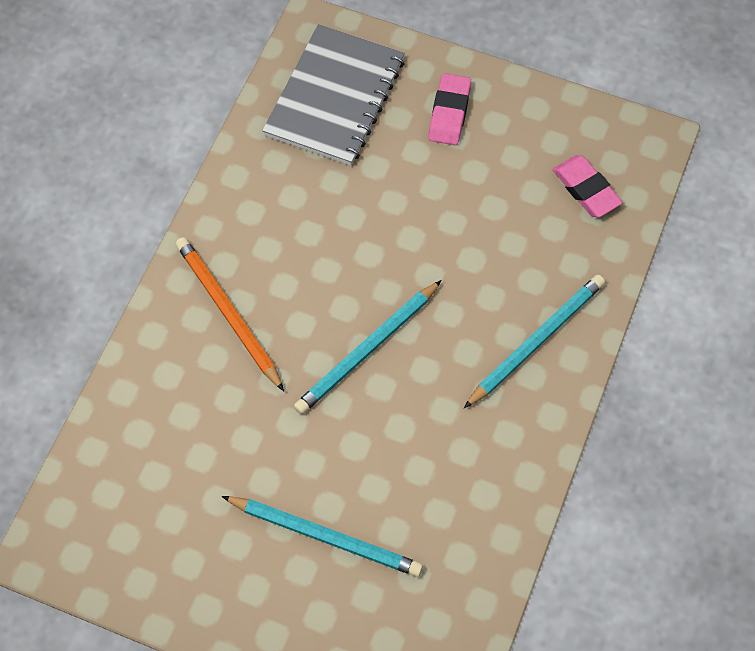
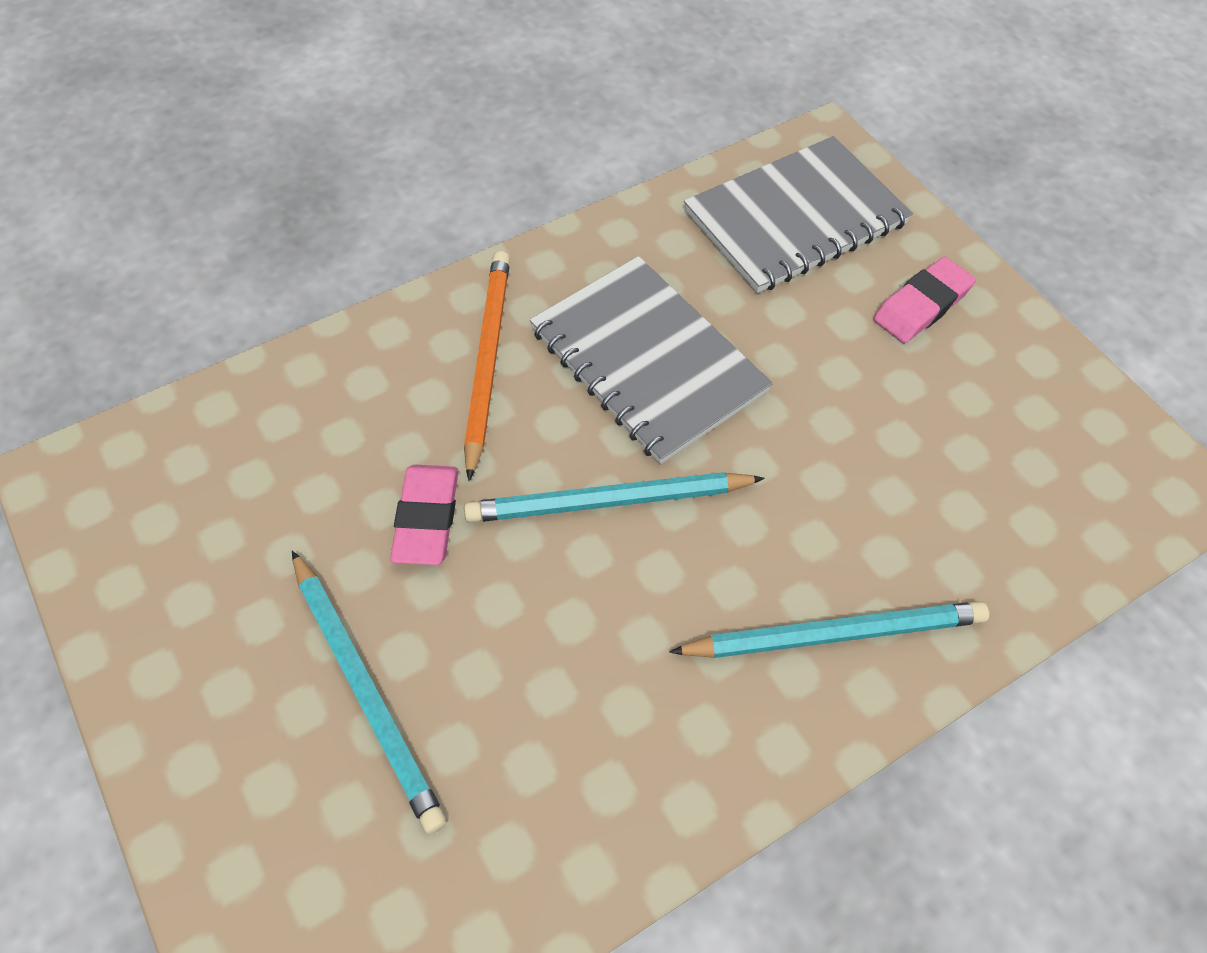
camera: 35 degrees right, 5 degrees down
(321, 251) = (648, 360): none -> grey notebook
(586, 189) = (1042, 490): pink eraser -> pink eraser (427, 518)

